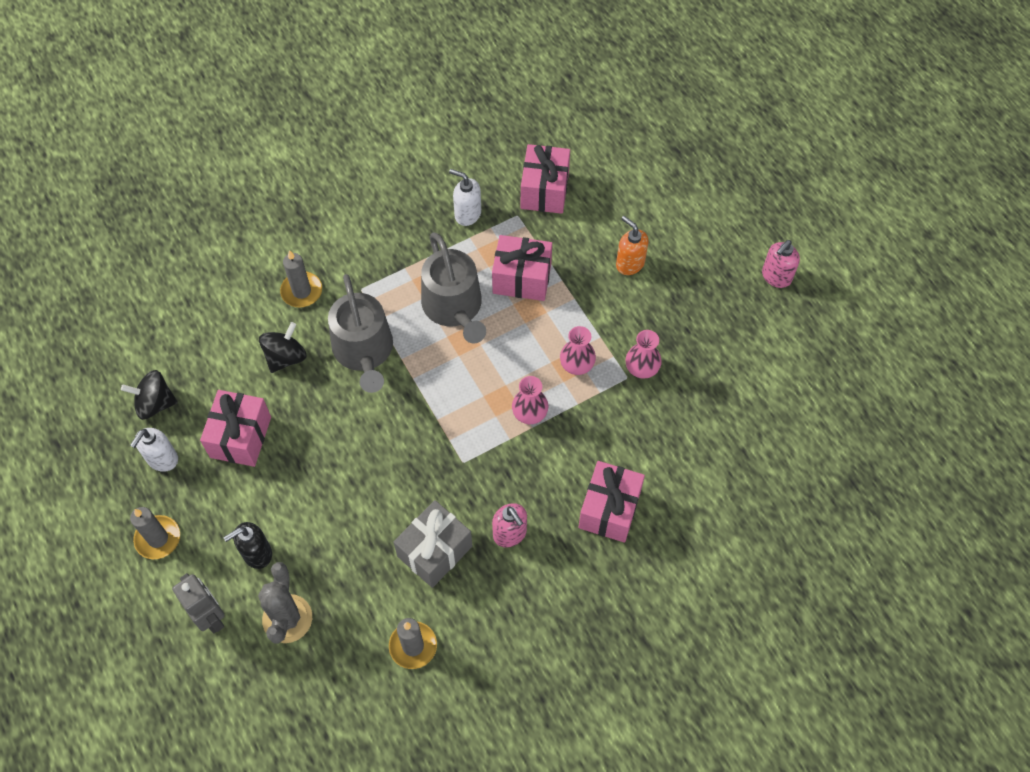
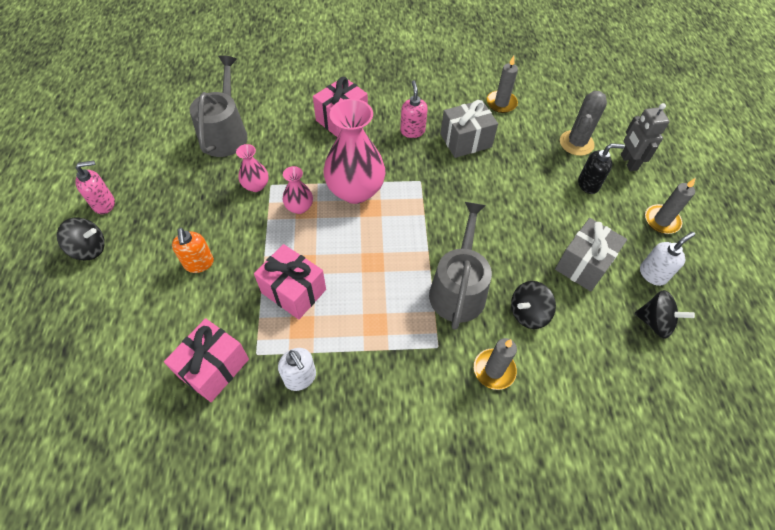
camera: 155 degrees left, 5 degrees down
(240, 437) = (583, 264): pink gift -> grey gift
(454, 307) = (364, 292): grey watering can -> grey watering can (225, 134)
(529, 413) = (355, 190): pink vase -> pink vase, size x2.04
(743, 231) = (89, 249): none -> black spinning top

